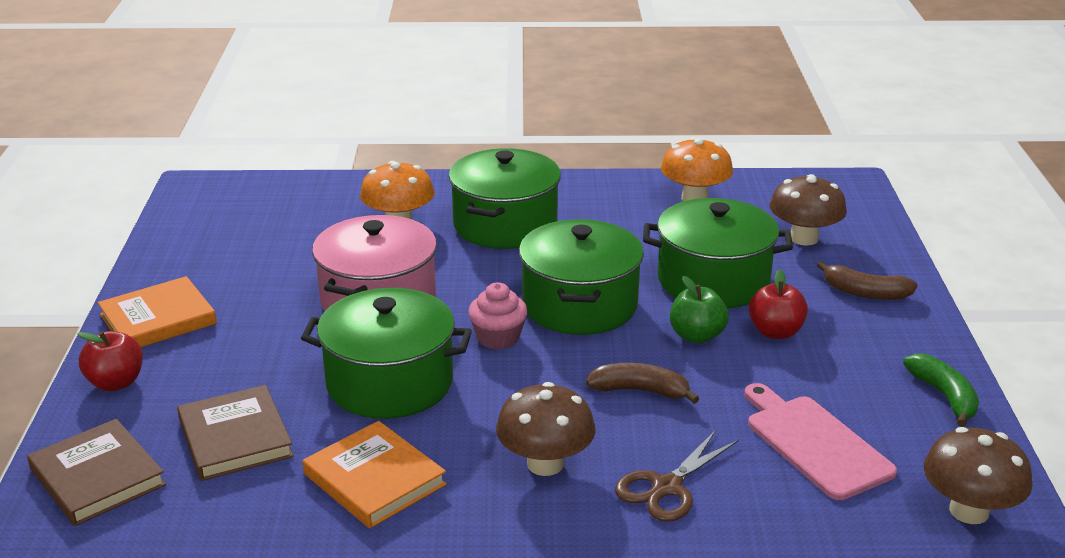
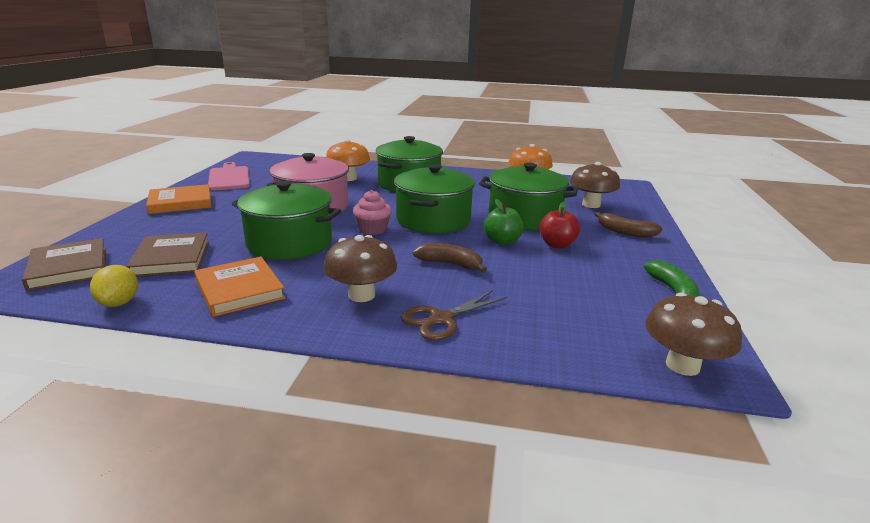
camera: 10 degrees right, 5 degrees down
(116, 383) = (128, 226): red apple -> none
(225, 526) = (119, 303): none -> yellow lemon
(814, 443) = (565, 306): pink cutting board -> pink cutting board (229, 178)

